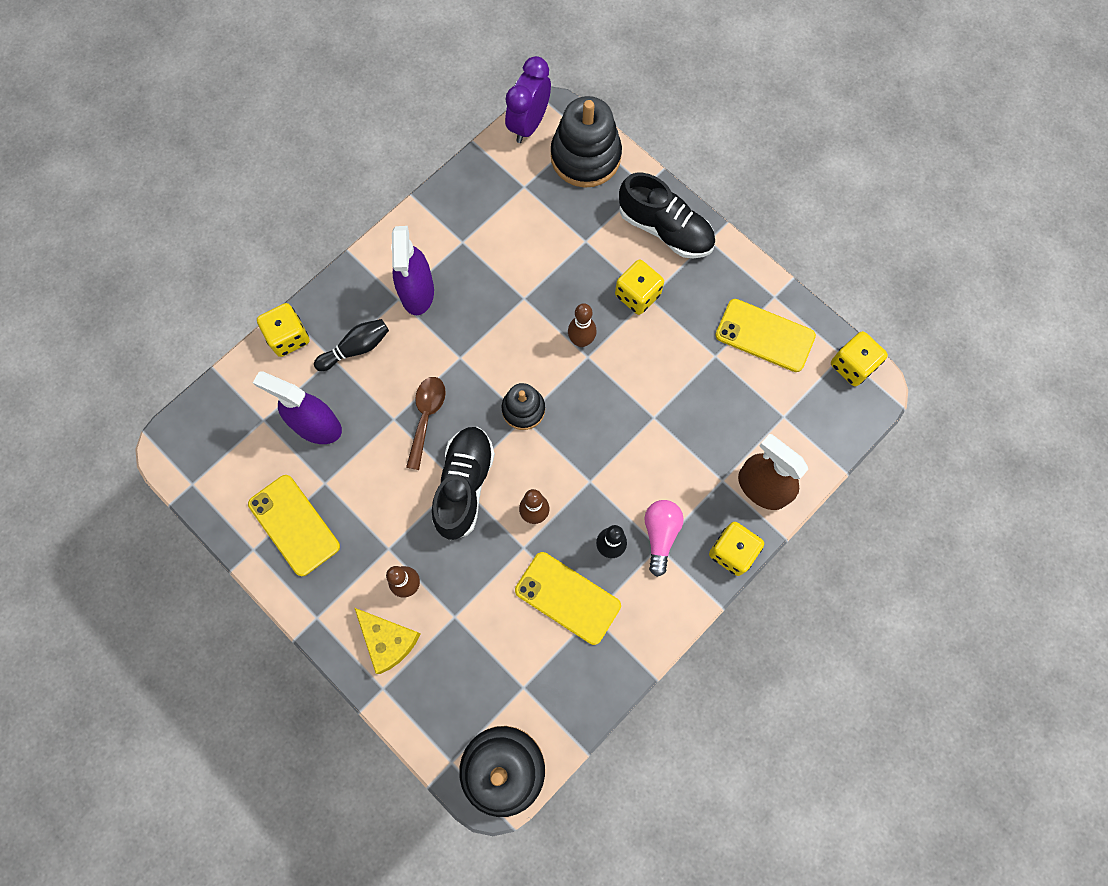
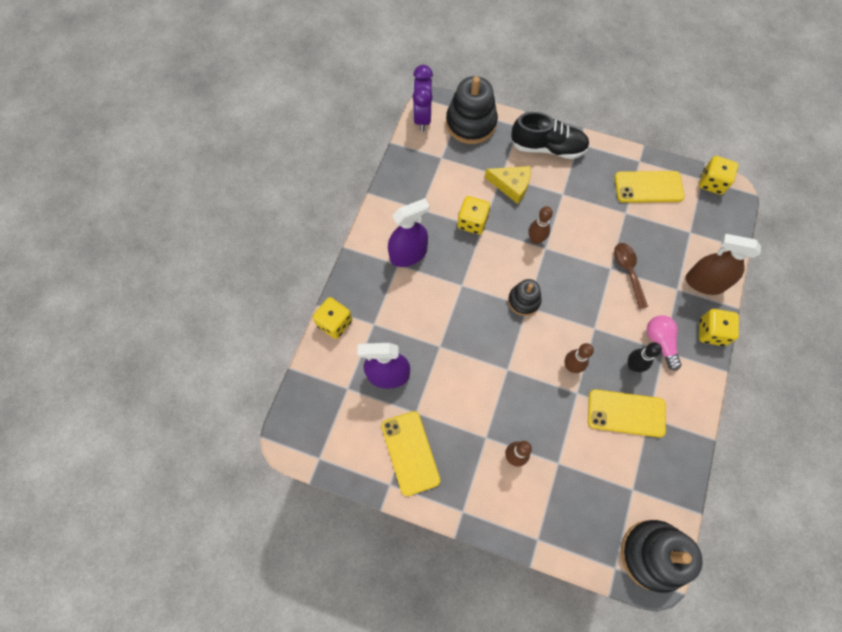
camera: 25 degrees left, 5 degrees down
(294, 525) = (410, 453): yellow phone -> yellow phone turned 45 degrees clockwise
(356, 348) = (387, 310): black bowling pin -> none
(388, 640) = (522, 503): yellow cheese -> yellow cheese (511, 185)
(417, 292) = (408, 254): purple spray bottle -> purple spray bottle turned 90 degrees counterclockwise
(426, 417) = (461, 335): brown spoon -> brown spoon (628, 272)
(464, 486) = (514, 370): black shoe -> none
(637, 295) = (554, 195): yellow dice -> yellow dice (472, 222)

